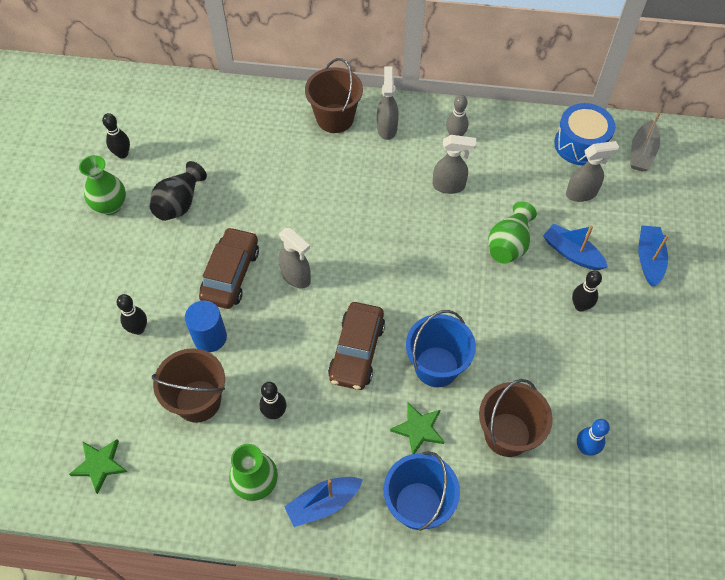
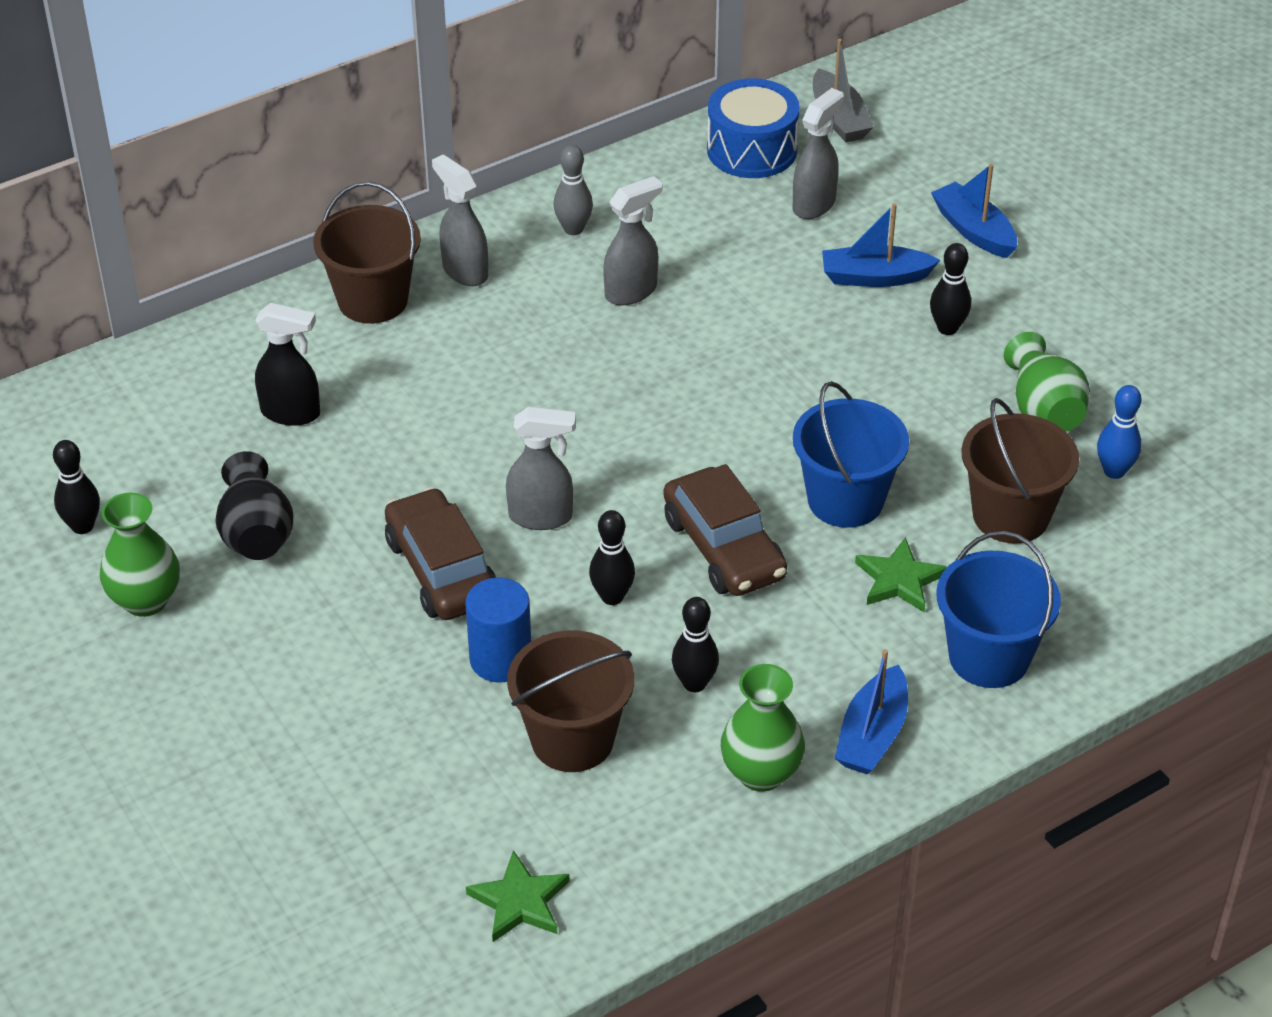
camera: 40 degrees left, 15 degrees down
(138, 329) = (381, 716): black bowling pin -> black bowling pin (612, 597)
(249, 153) = (291, 413): none -> black spray bottle
(509, 244) = (785, 313): green vase -> green vase (1043, 409)

